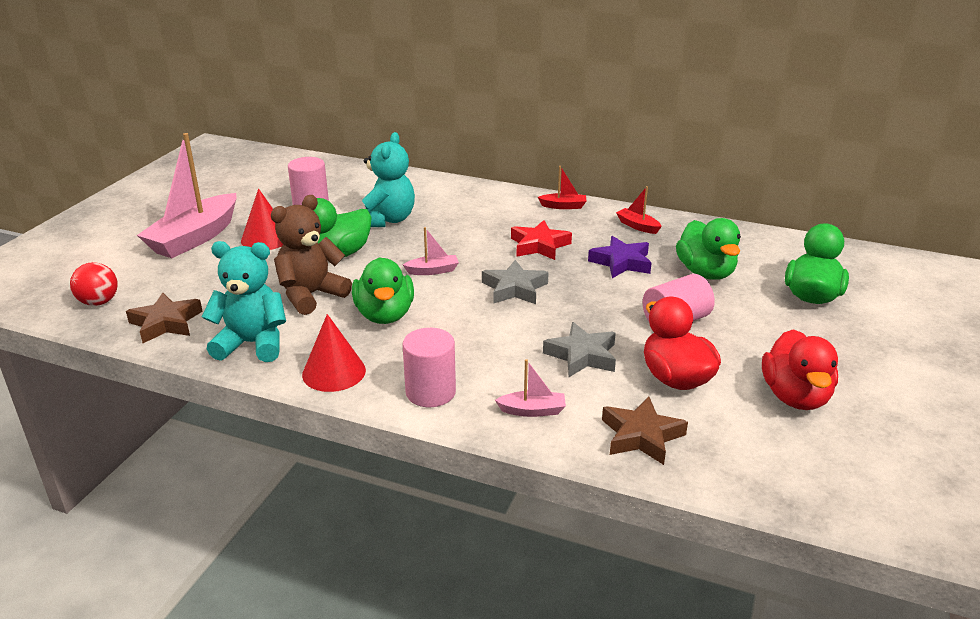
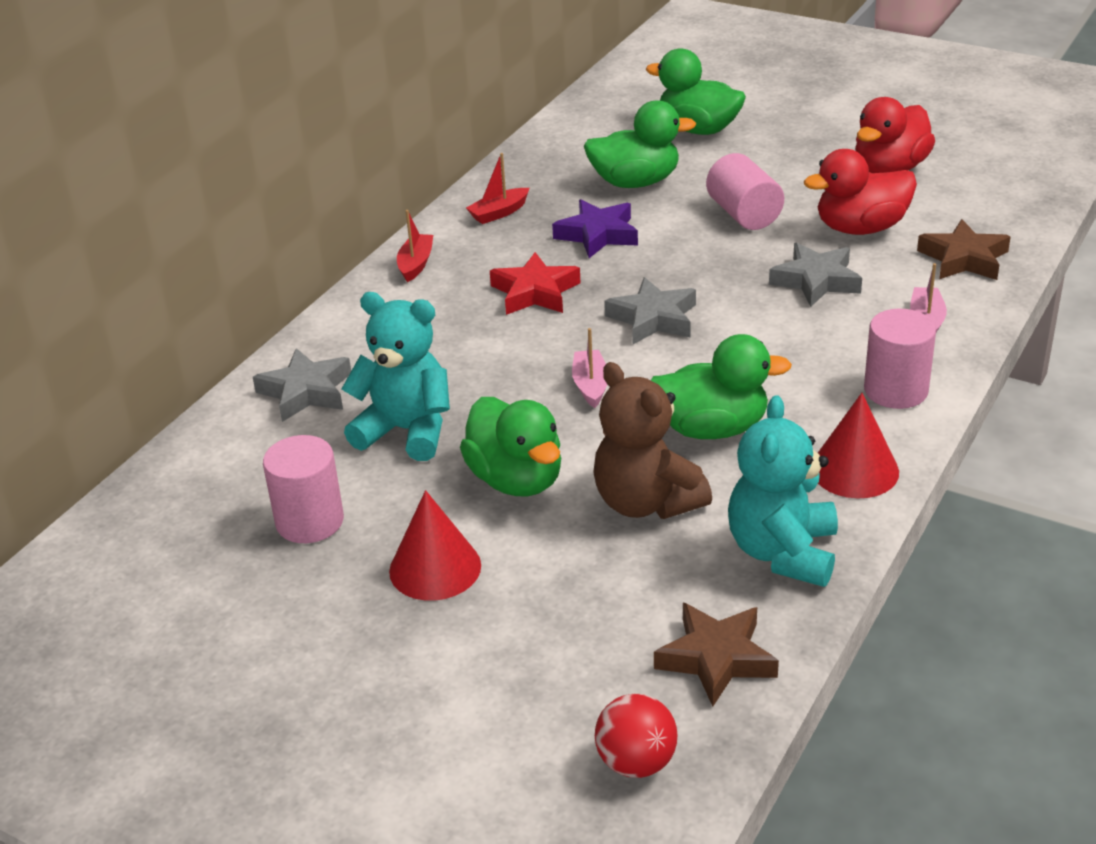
camera: 80 degrees left, 5 degrees up
(195, 238) = (405, 665): pink boat -> none
(424, 191) = (306, 391): none -> grey star
(795, 396) = (889, 169): red duck -> red duck turned 120 degrees clockwise

